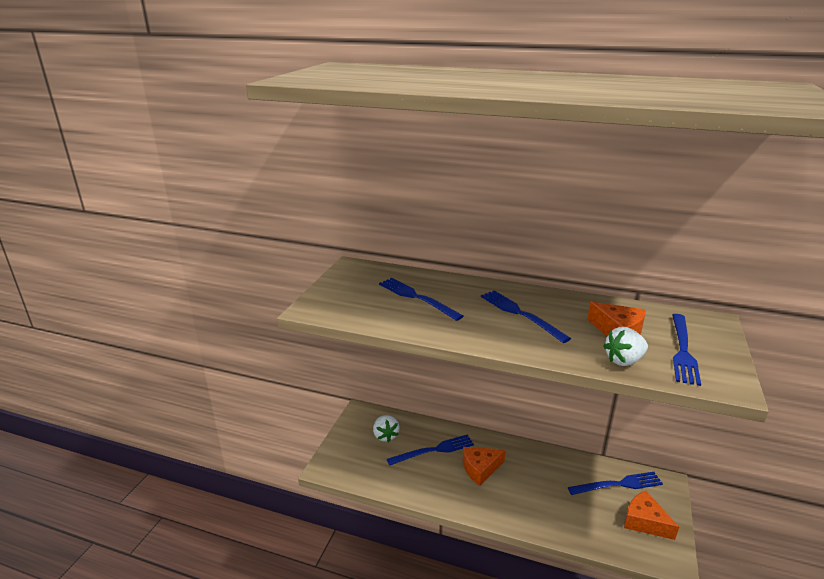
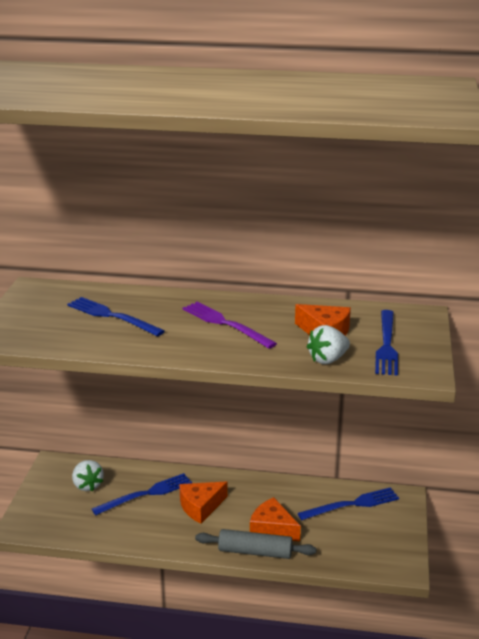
camera: 10 degrees left, 0 degrees up
(520, 314) = (225, 324): blue fork -> purple fork
(528, 522) = (255, 552): none -> grey rolling pin
(644, 522) = (378, 536): orange cheese -> orange cheese (272, 529)

